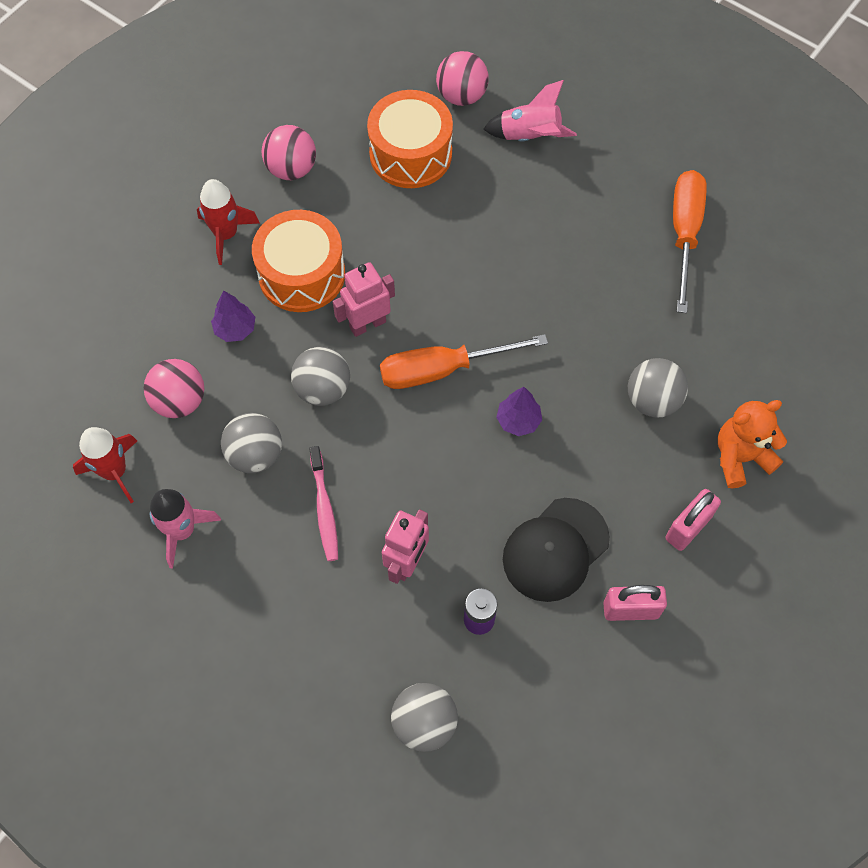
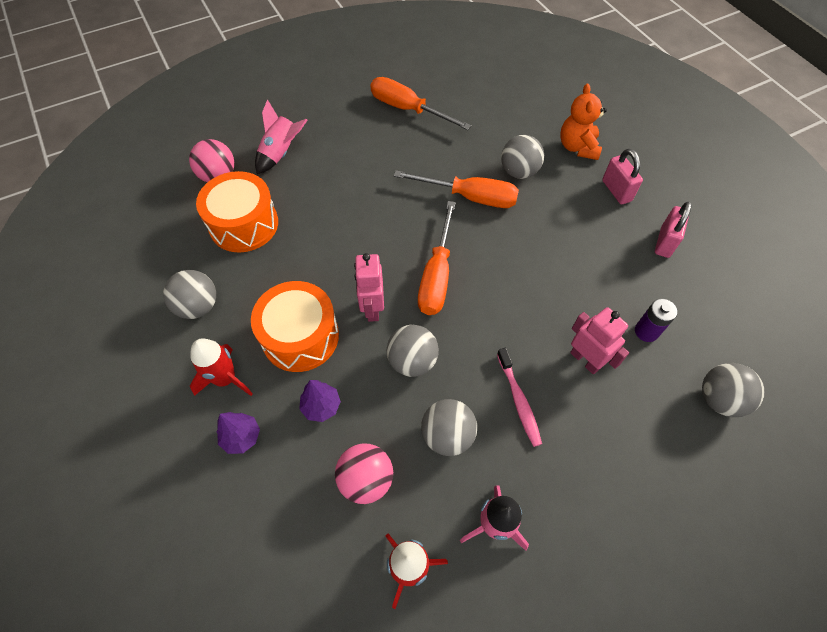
camera: 65 degrees left, 5 degrees down
(291, 169) = (198, 306): pink ball -> grey ball
(324, 509) = (519, 401): pink toothbrush -> pink toothbrush turned 60 degrees clockwise
(518, 421) = (500, 247): purple tree -> purple tree (241, 437)
(555, 550) = (607, 265): black cap -> none
(577, 360) = (470, 197): none -> orange screwdriver

